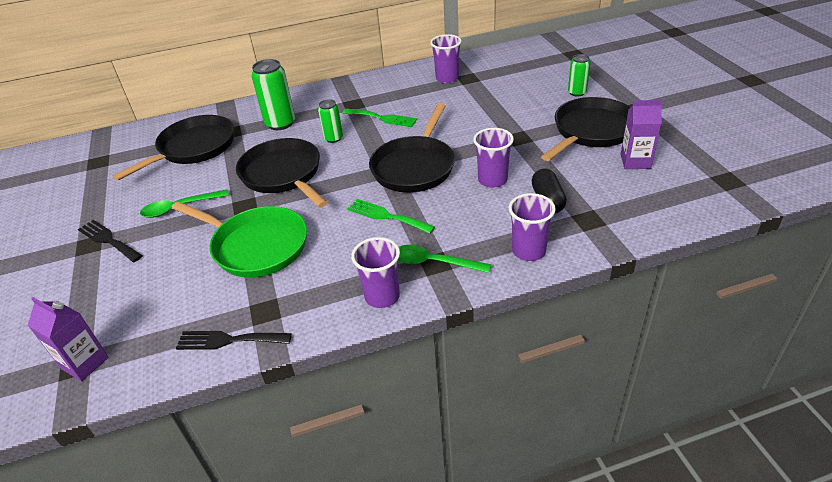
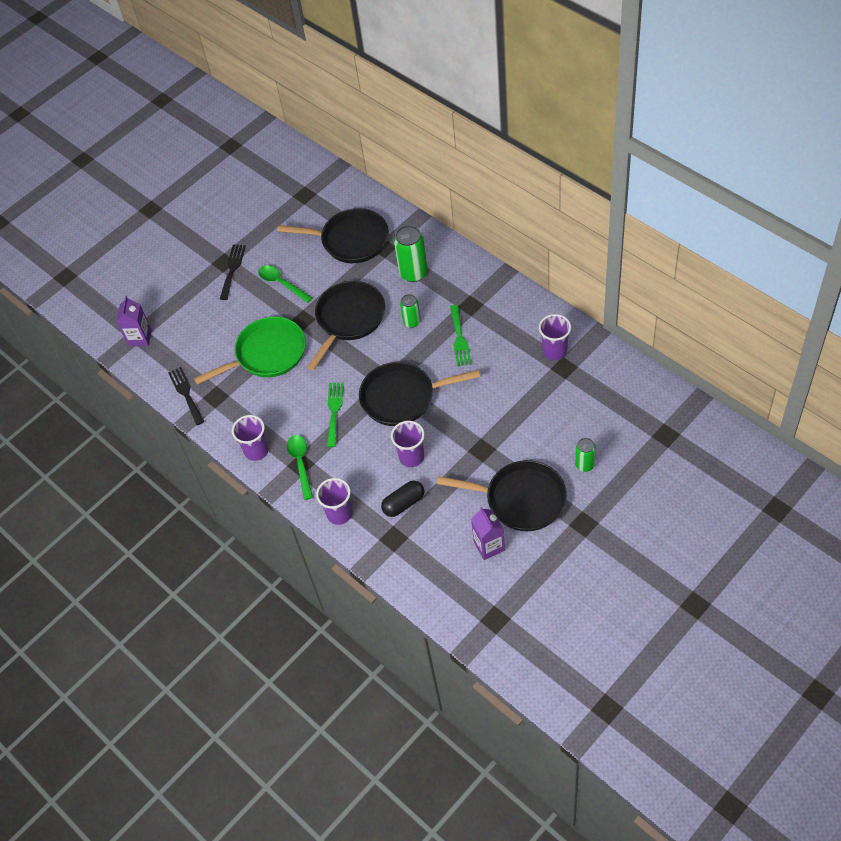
camera: 65 degrees right, 15 degrees up
(256, 246) = (267, 354): green pan -> green pan turned 120 degrees counterclockwise

